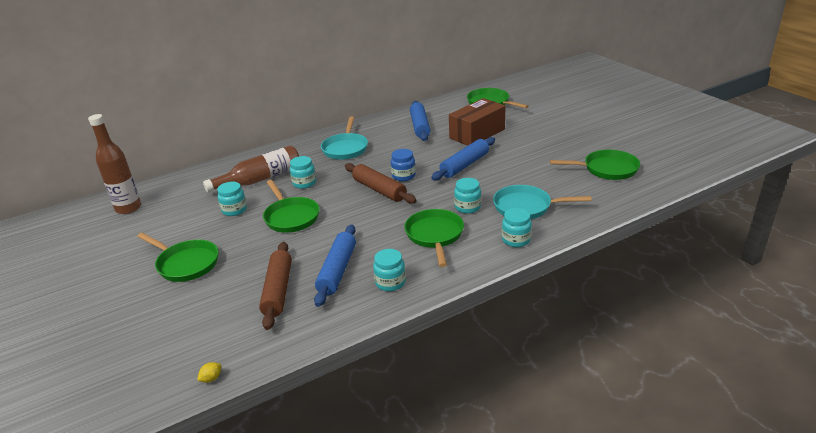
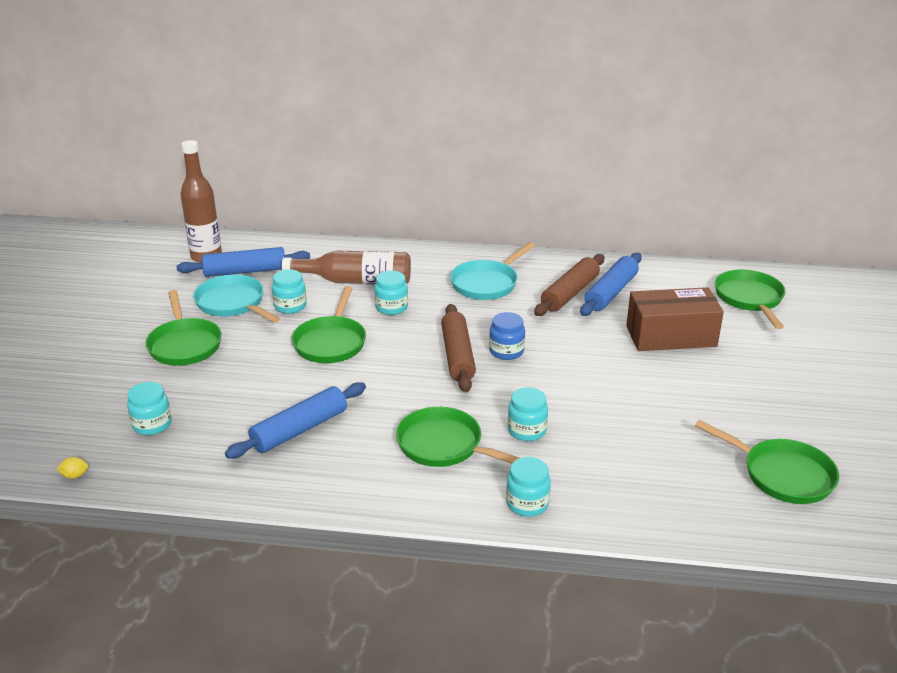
camera: 35 degrees right, 0 degrees up
(278, 290) = (224, 419): brown rolling pin -> brown rolling pin (570, 293)
(390, 282) = (331, 474): turquoise jar -> turquoise jar (152, 424)
(435, 235) = (444, 445): green pan -> green pan turned 90 degrees counterclockwise
(464, 165) = (596, 373): blue rolling pin -> blue rolling pin (245, 271)
(526, 207) = (597, 468): turquoise pan -> turquoise pan (233, 303)

